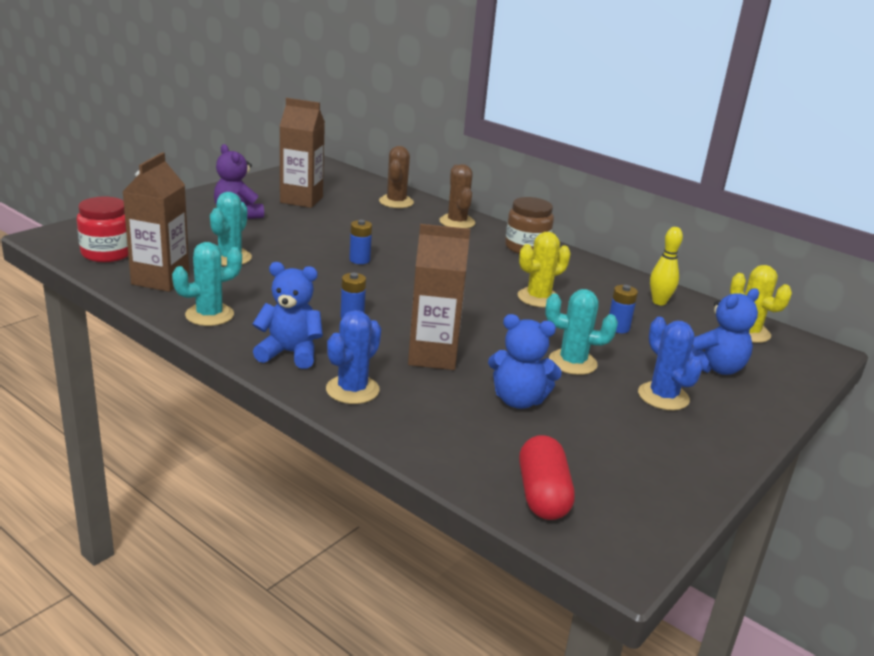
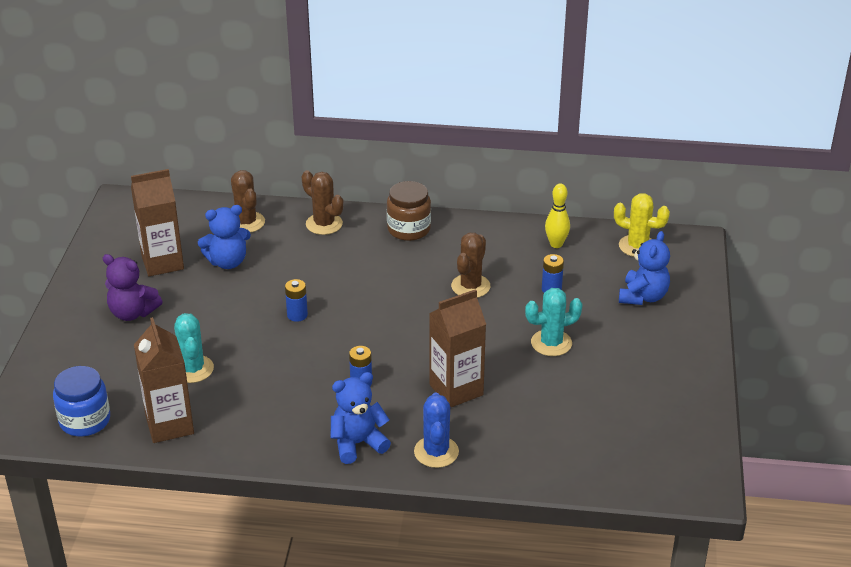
camera: 30 degrees left, 10 degrees up
(107, 253) = (85, 420): red jar -> blue jar
(209, 315) = (255, 440): turquoise cactus -> none
(518, 400) = (548, 399): blue teddy bear -> blue teddy bear (227, 262)
(538, 298) = (470, 286): yellow cactus -> brown cactus
(542, 495) = (629, 469): red capsule -> none
(663, 396) = (632, 343): blue cactus -> none

